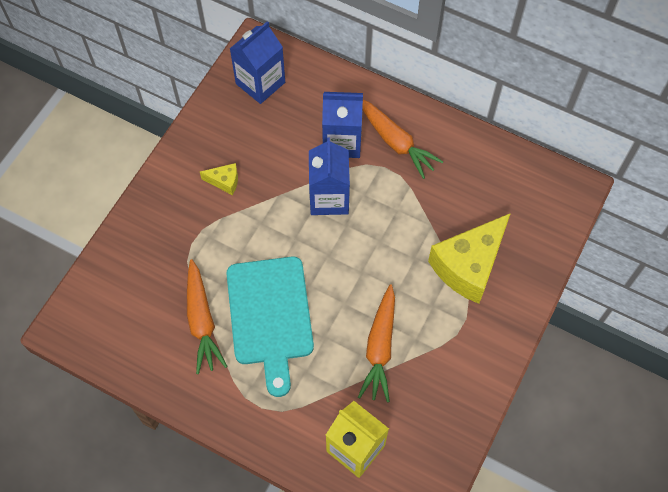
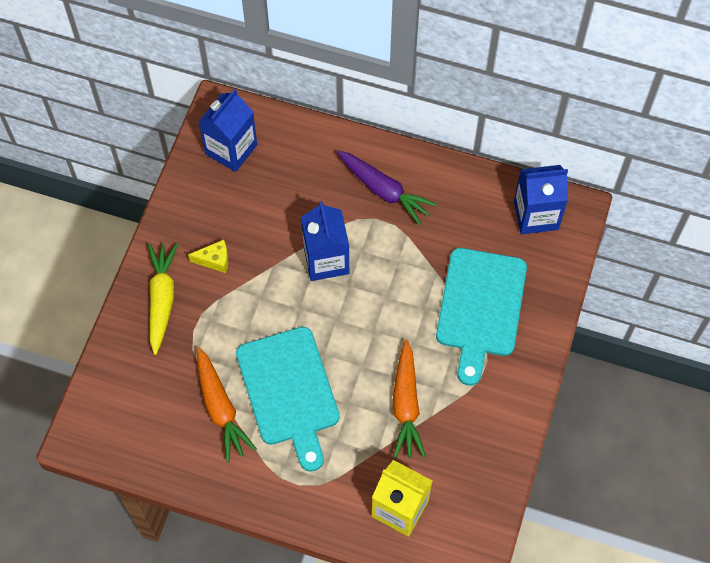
camera: 10 degrees left, 0 degrees up
(168, 209) = (162, 299): none -> yellow carrot
(342, 141) = (328, 199): blue carton -> blue carton (536, 215)
(396, 142) = (384, 191): orange carrot -> purple carrot
(469, 266) = (480, 307): yellow cheese -> turquoise cutting board

